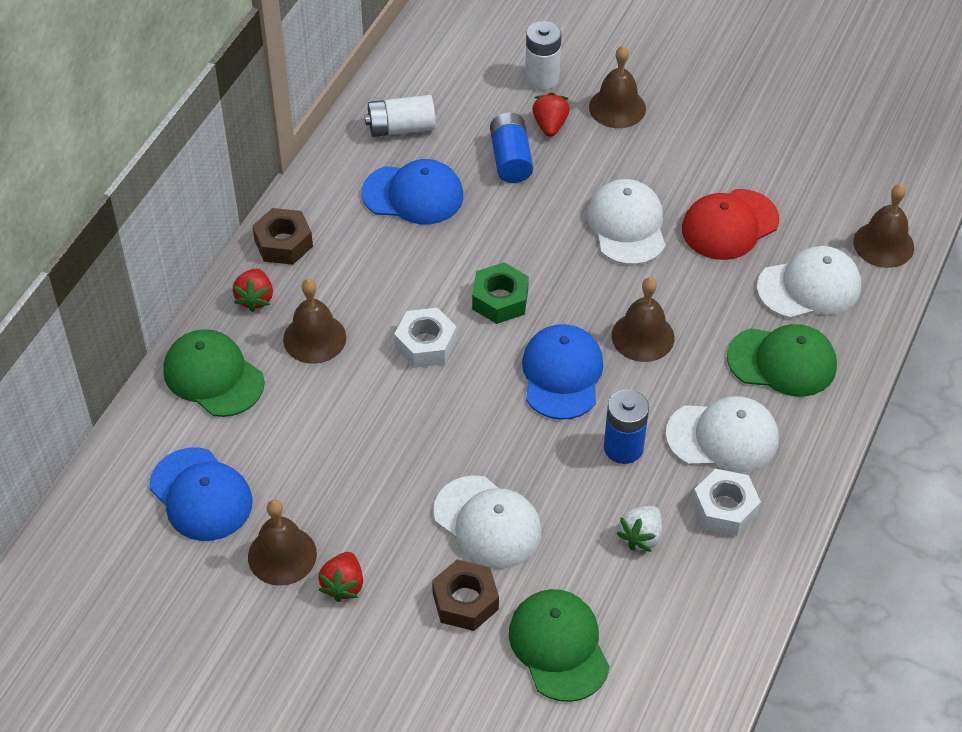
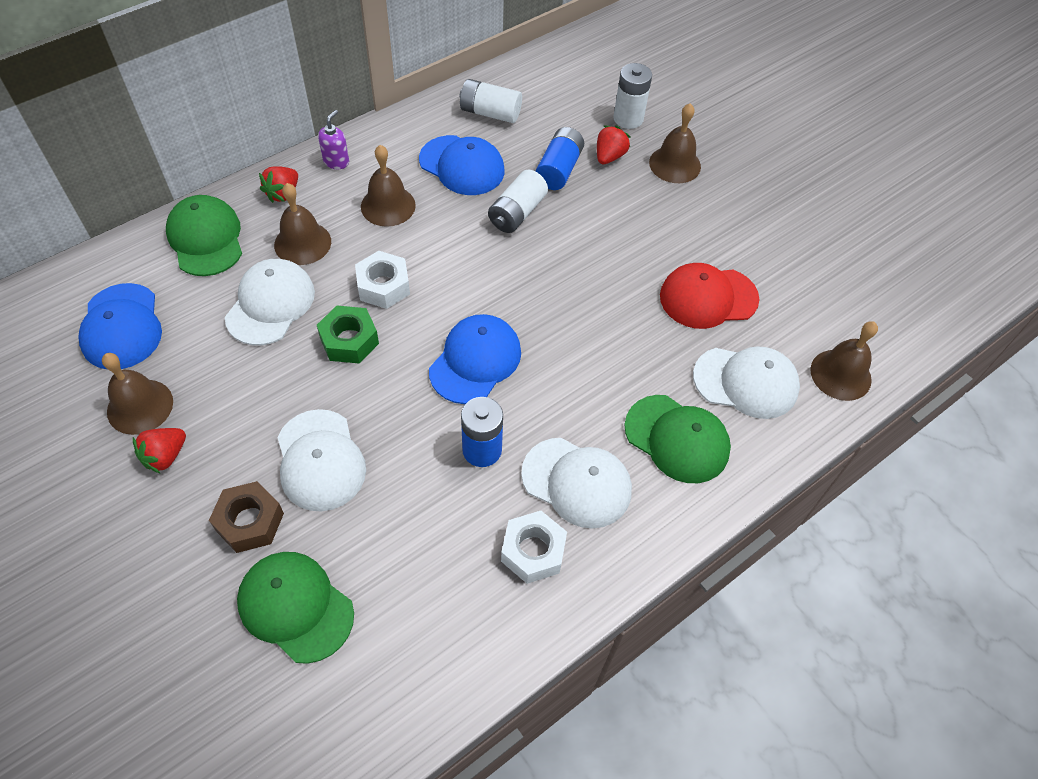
camera: 25 degrees right, 5 degrees up
(283, 243) = (336, 161): brown nut -> purple soap dispenser
(500, 300) = (469, 276): green nut -> green nut (349, 340)
(501, 219) = (517, 213): none -> white battery
(559, 646) = (295, 607): green cap -> green cap turned 60 degrees counterclockwise
(627, 225) = (618, 261): white cap -> white cap (270, 304)
(641, 536) = (440, 539): white strawberry -> none
(643, 336) = (567, 360): brown bell -> brown bell (388, 206)

